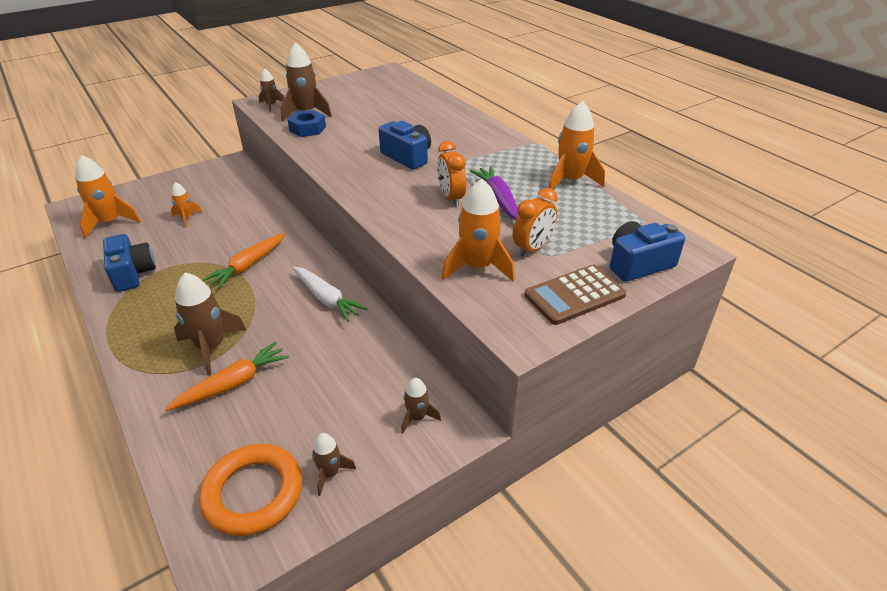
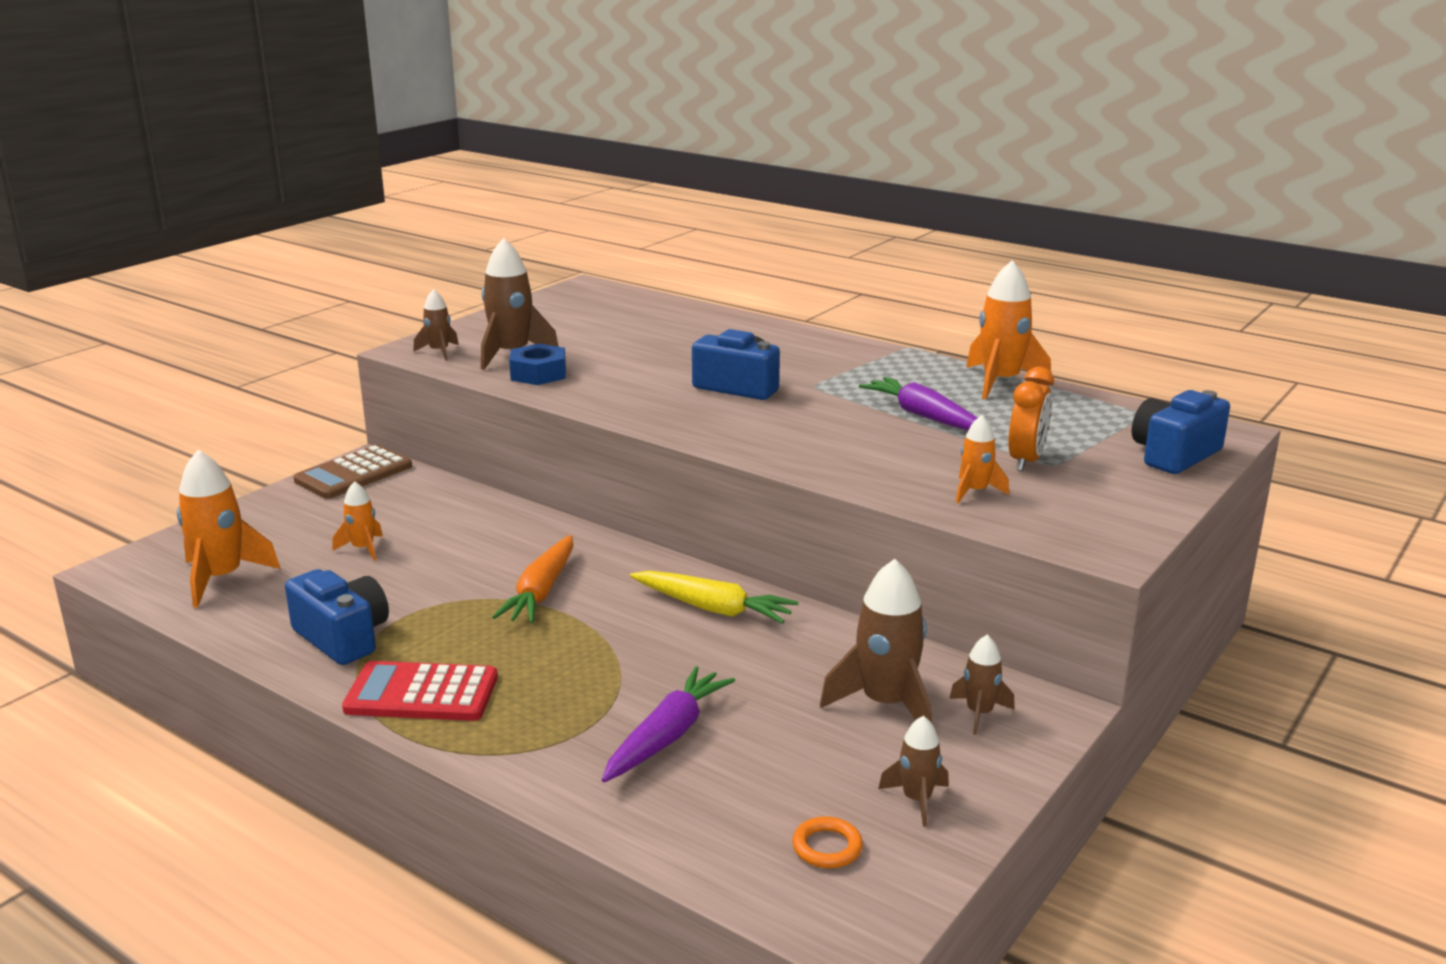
camera: 20 degrees left, 15 degrees down
(139, 320) = (422, 693): none -> red calculator
(211, 347) = (585, 701): brown rocket -> brown rocket (885, 704)
(233, 383) = (667, 736): orange carrot -> purple carrot
(253, 493) = (827, 847): orange ring -> orange ring, size x0.44
(327, 299) = (713, 608): white carrot -> yellow carrot
(451, 198) = (856, 424): orange clock -> none
(477, 267) = (975, 491): orange rocket -> orange rocket, size x0.55
(574, 295) = (1128, 498): brown calculator -> brown calculator (353, 474)

